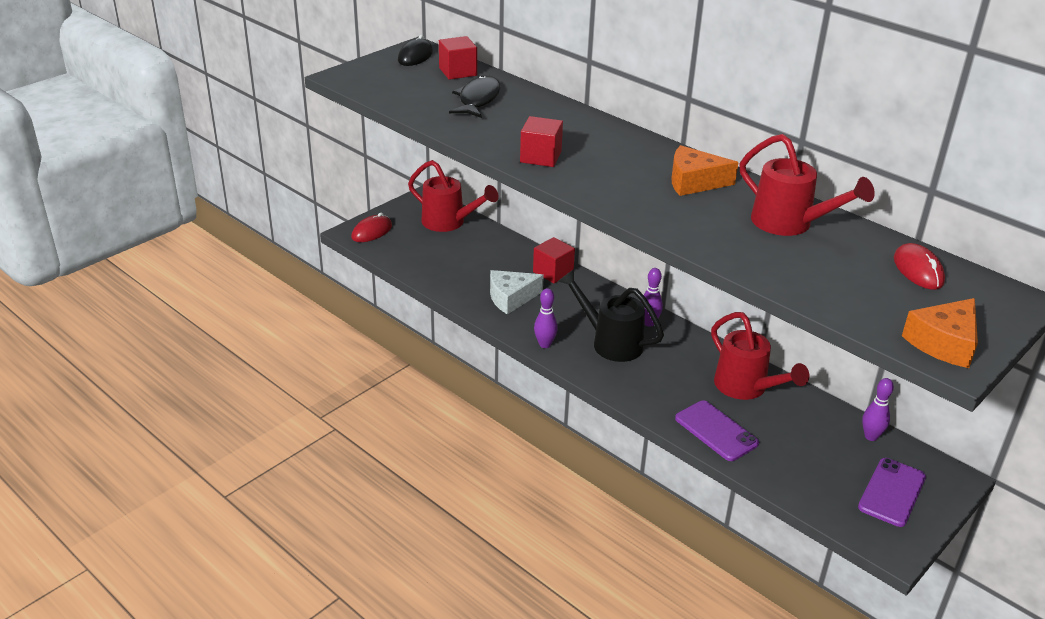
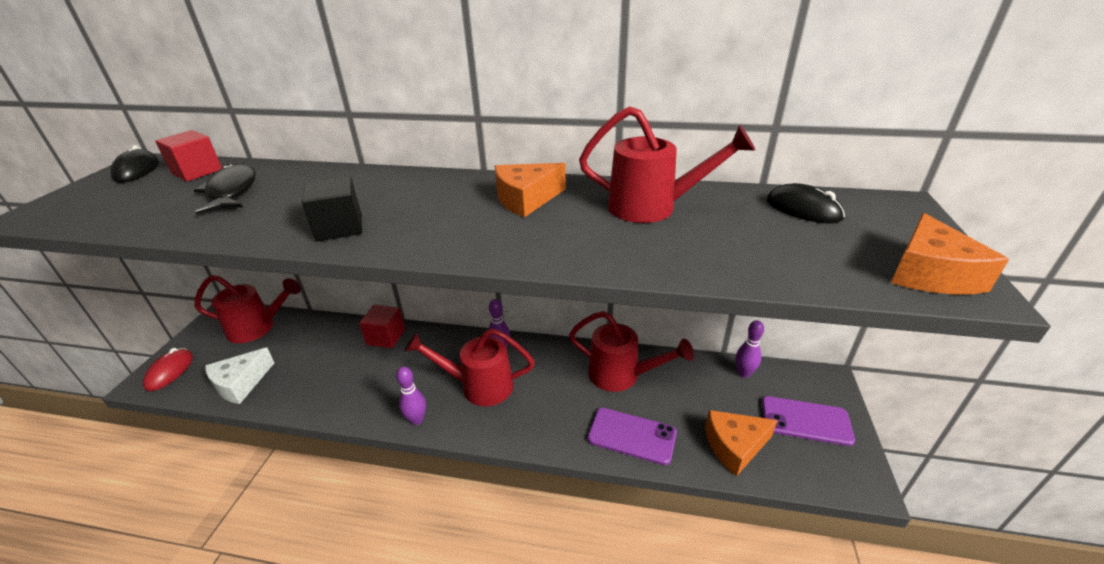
camera: 30 degrees left, 0 degrees up
(511, 298) = (357, 382): white cheese -> white cheese (240, 383)
(540, 157) = (339, 227): red cube -> black cube
(611, 342) = (479, 386): black watering can -> red watering can
(802, 477) = (734, 446): none -> orange cheese
(892, 492) = (805, 421): purple phone -> purple phone turned 75 degrees counterclockwise
(918, 270) = (803, 209): red mouse -> black mouse

